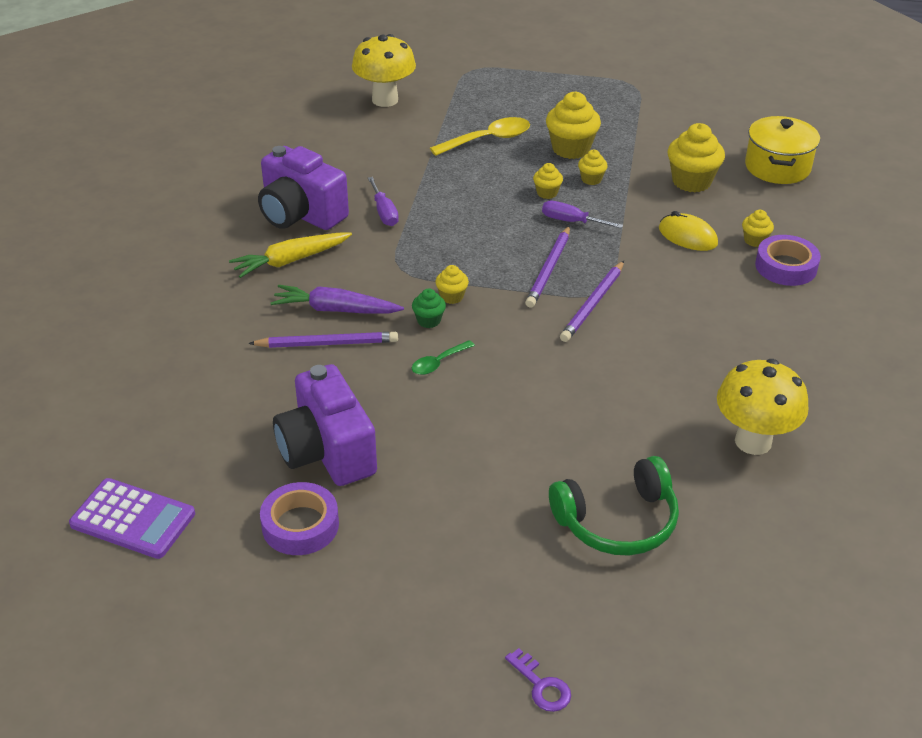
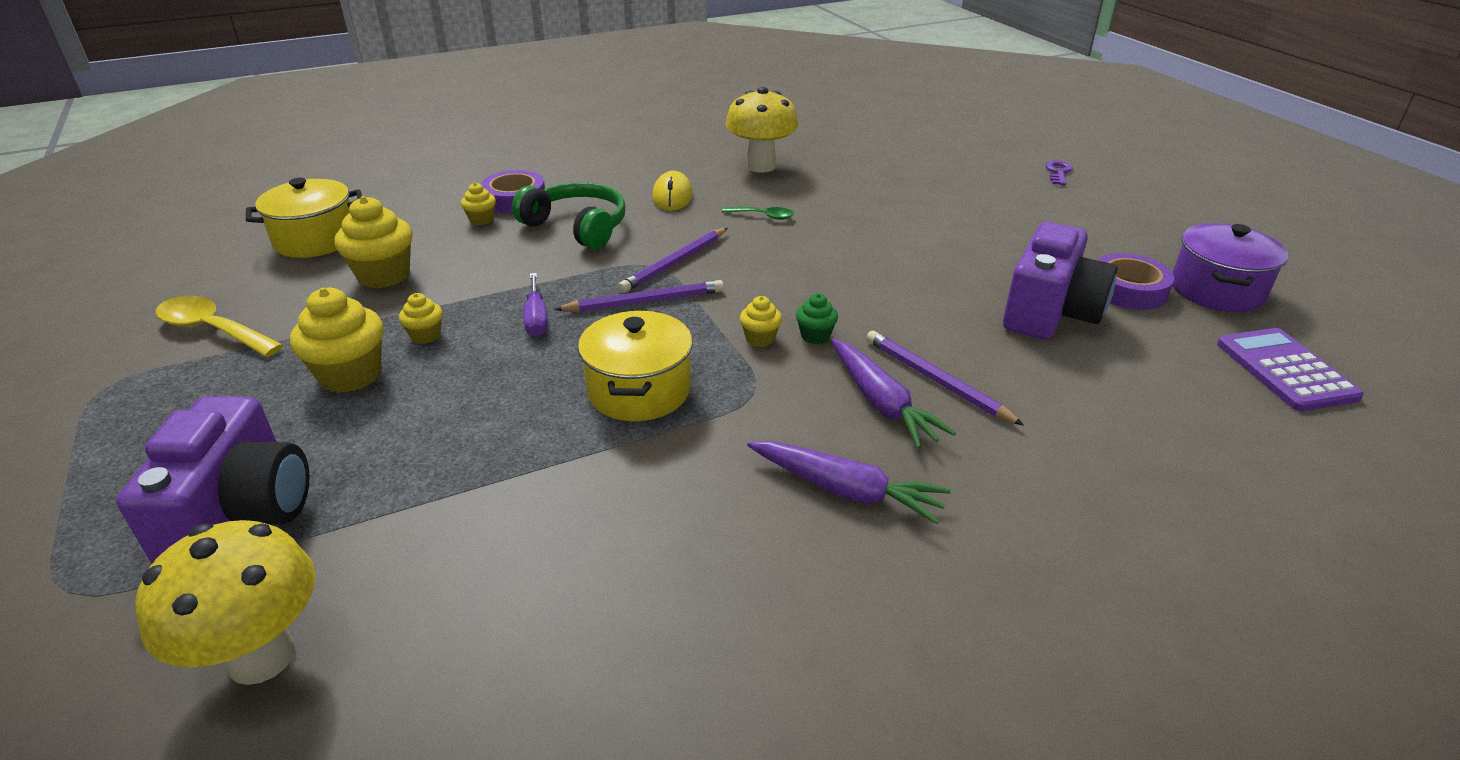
camera: 125 degrees left, 5 degrees down
(236, 584) = (1216, 290): none -> purple pot
(290, 261) = (846, 490): yellow carrot -> purple carrot
(300, 214) = (736, 546): purple camera -> purple camera (241, 515)
(384, 212) = (650, 464): purple screwdriver -> none
(438, 363) = (865, 306): green spoon -> green spoon (763, 216)
(450, 231) = (639, 390): none -> yellow pot
(488, 139) = (364, 456): yellow spoon -> yellow spoon (212, 330)
(547, 193) = (485, 354): yellow cupcake -> none
(593, 304) = (675, 263): purple pencil -> purple pencil turned 135 degrees clockwise
(617, 521) = (906, 186): green headphones -> green headphones (577, 227)
(687, 236) = (505, 250): yellow mouse -> yellow mouse (672, 196)

